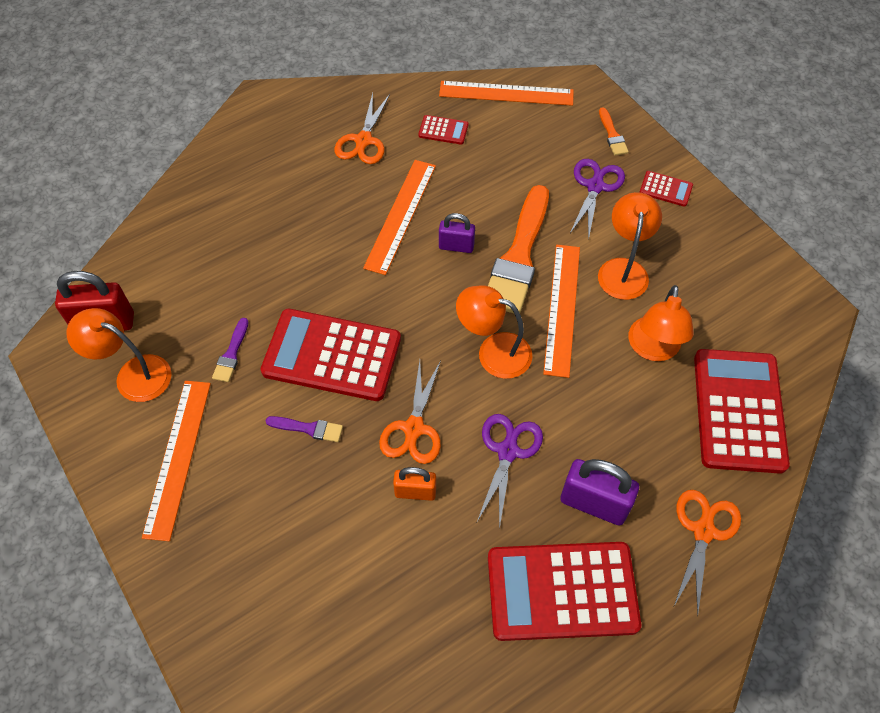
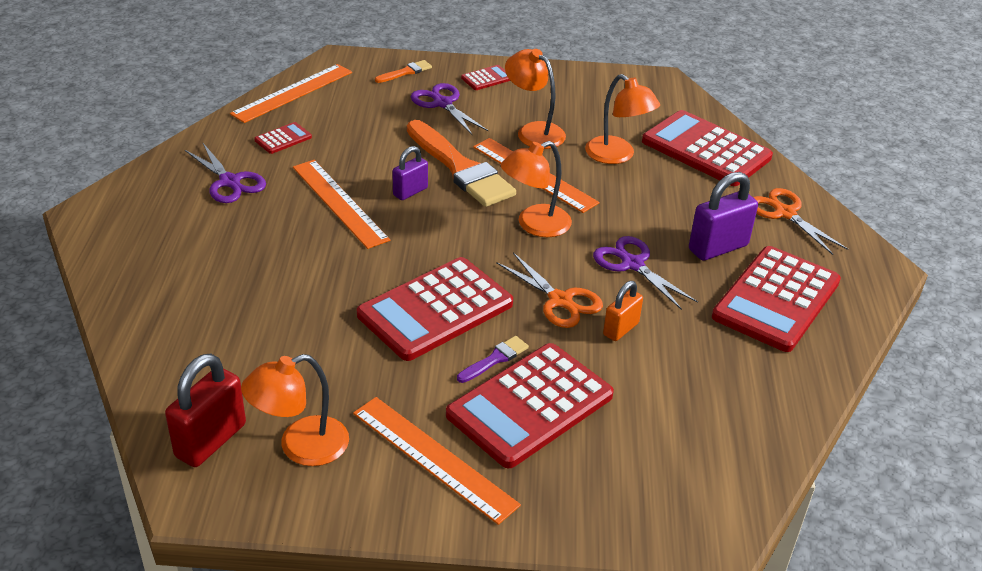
camera: 55 degrees left, 20 degrees down
(231, 354) = (359, 369): purple brush -> none
(276, 483) = (530, 405): none -> red calculator
(363, 140) = (230, 182): orange scissors -> purple scissors
(612, 135) = (405, 72): orange brush -> orange brush turned 60 degrees counterclockwise

